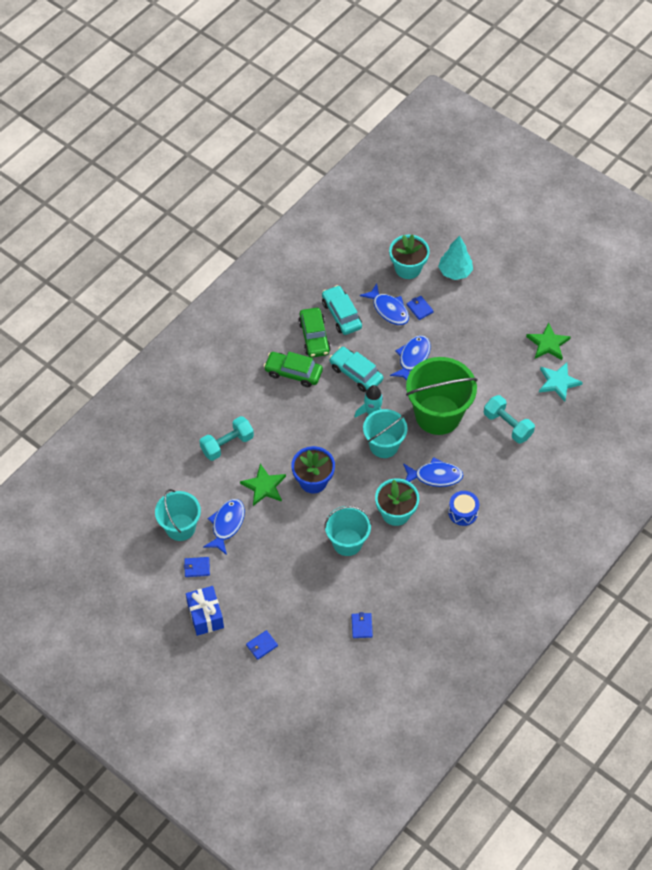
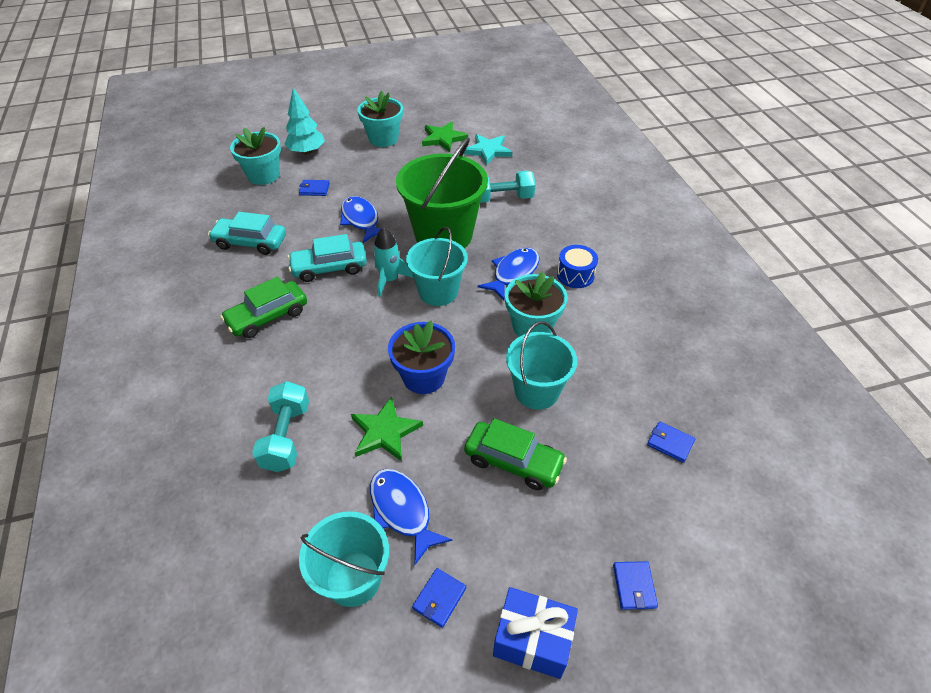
camera: 55 degrees left, 10 degrees down
(314, 337) = (248, 276): green car -> green car (513, 461)
(388, 309) = (289, 208): blue fish -> none
(513, 306) = (383, 139): none -> turquoise flower pot

